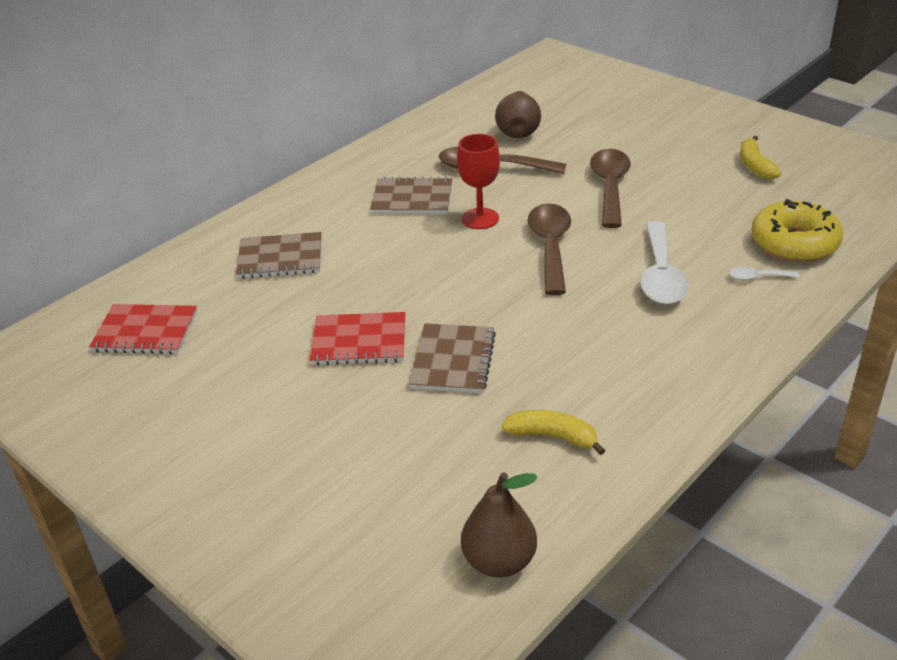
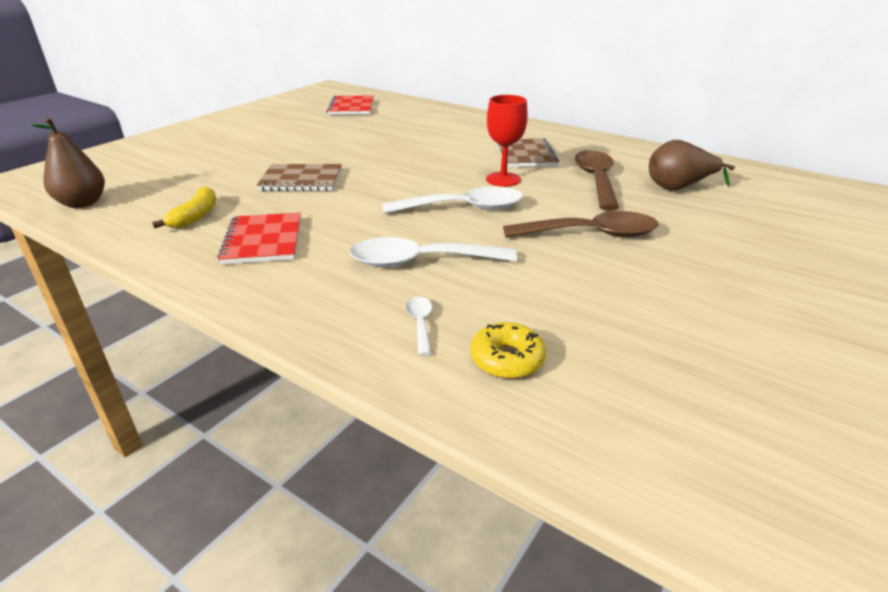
camera: 80 degrees right, 5 degrees down
(280, 258) = (431, 126): brown notebook -> none
(359, 341) = (331, 153): red notebook -> red notebook (263, 240)
(550, 246) = (464, 208): brown spoon -> white spoon
(755, 166) = (713, 337): yellow banana -> none
(794, 243) = (507, 359): yellow donut -> yellow donut, size x0.59

